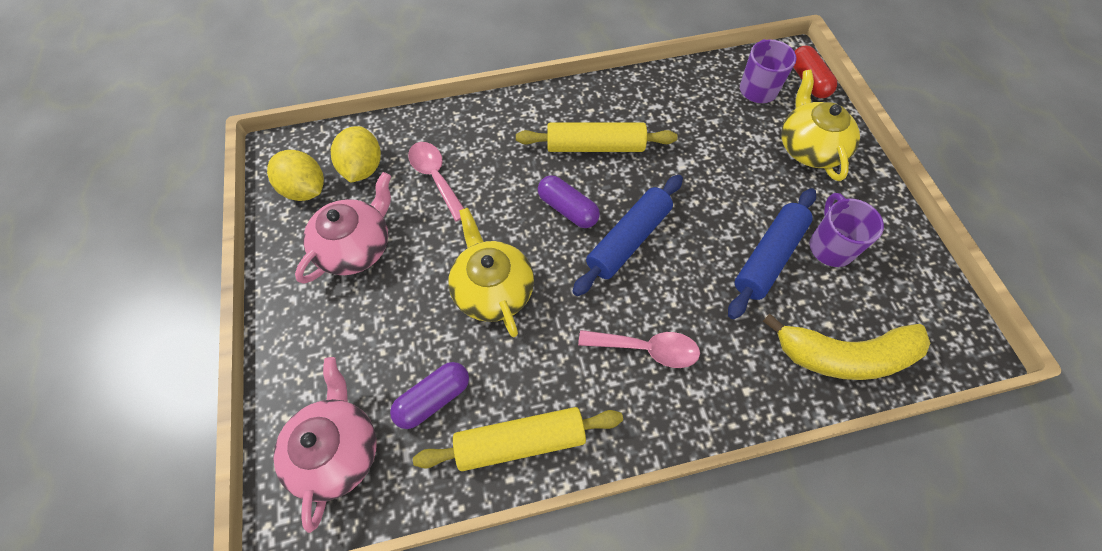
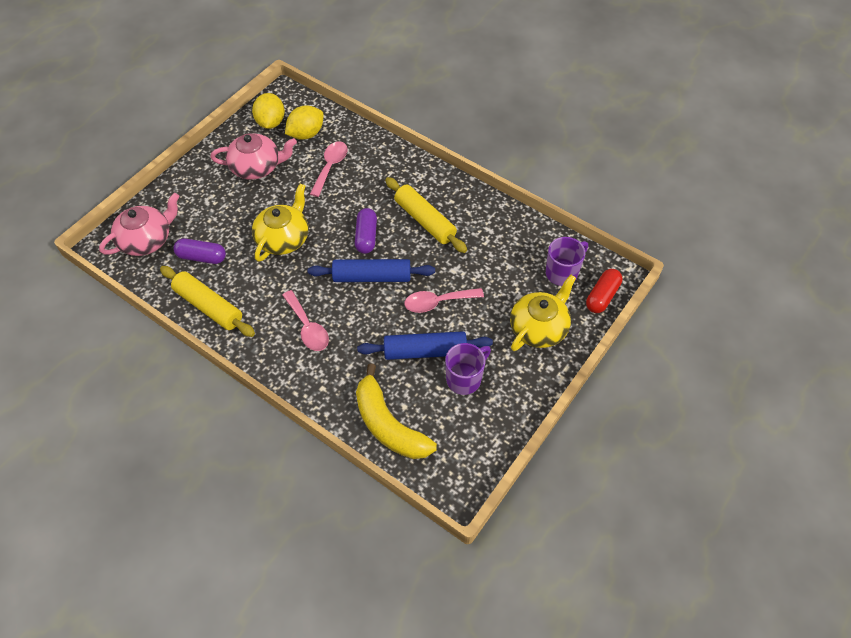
camera: 50 degrees right, 5 degrees down
(712, 206) = (437, 302): none -> pink spoon

